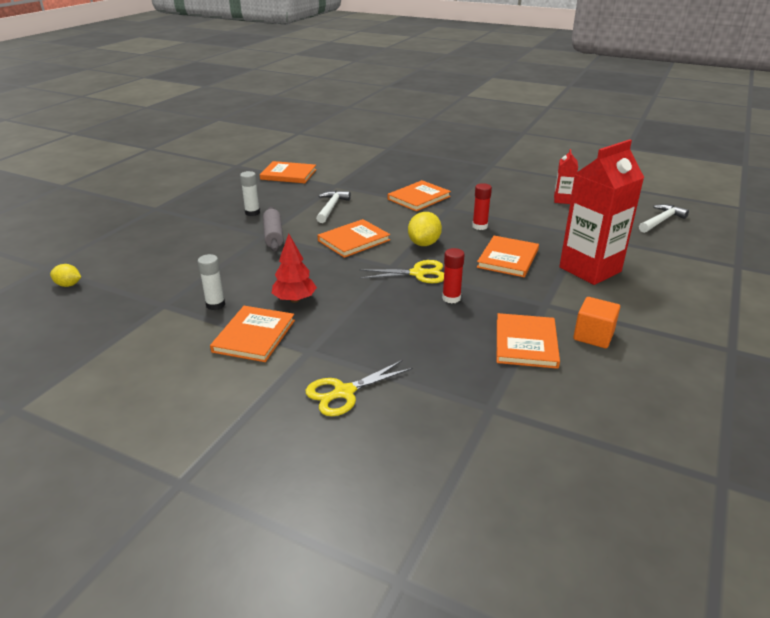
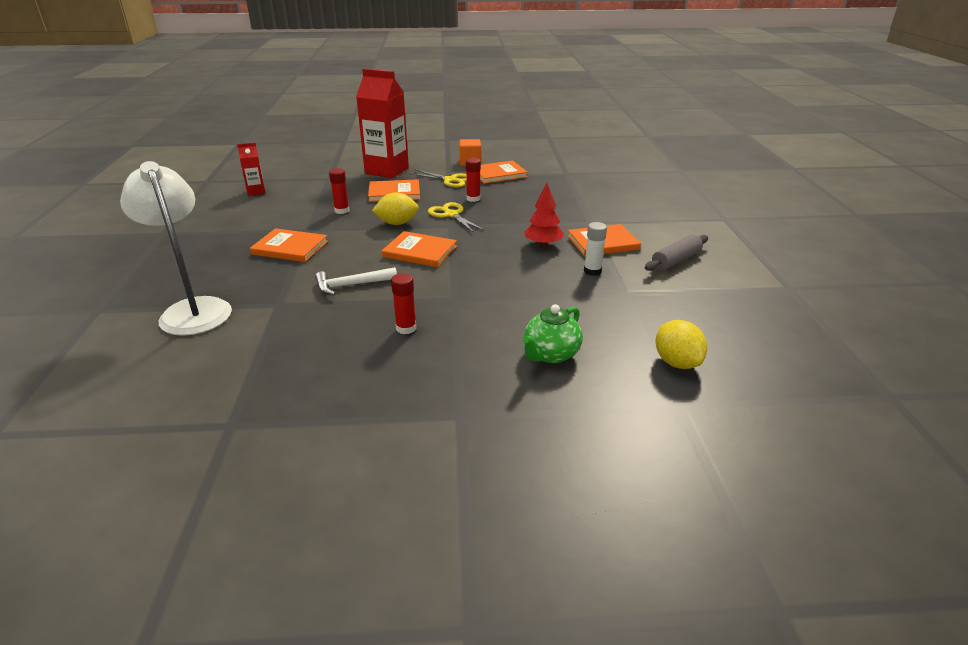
camera: 120 degrees left, 0 degrees up
(68, 285) = (676, 362): yellow lemon -> yellow lemon, size x1.62
(153, 246) = (550, 354): none -> green teapot
(252, 213) = (406, 328): white glue stick -> red glue stick
(273, 235) = (449, 293): grey rolling pin -> grey rolling pin (676, 260)
(288, 174) = (253, 353): orange book -> none
(344, 392) = (608, 203): yellow scissors -> yellow scissors (450, 180)
(359, 166) = (193, 309): none -> white lamp
(661, 220) = (281, 160): white hammer -> none

